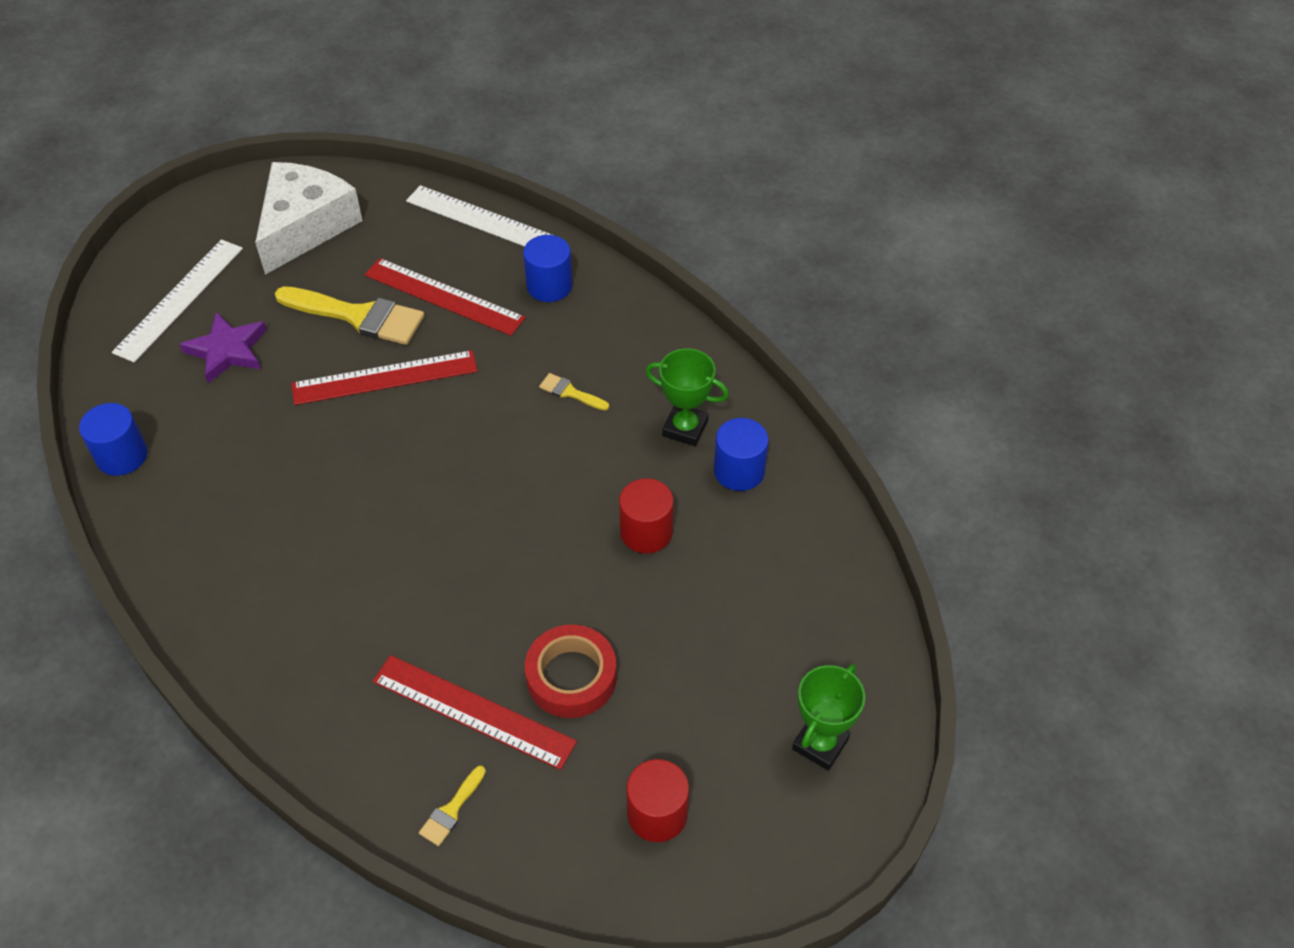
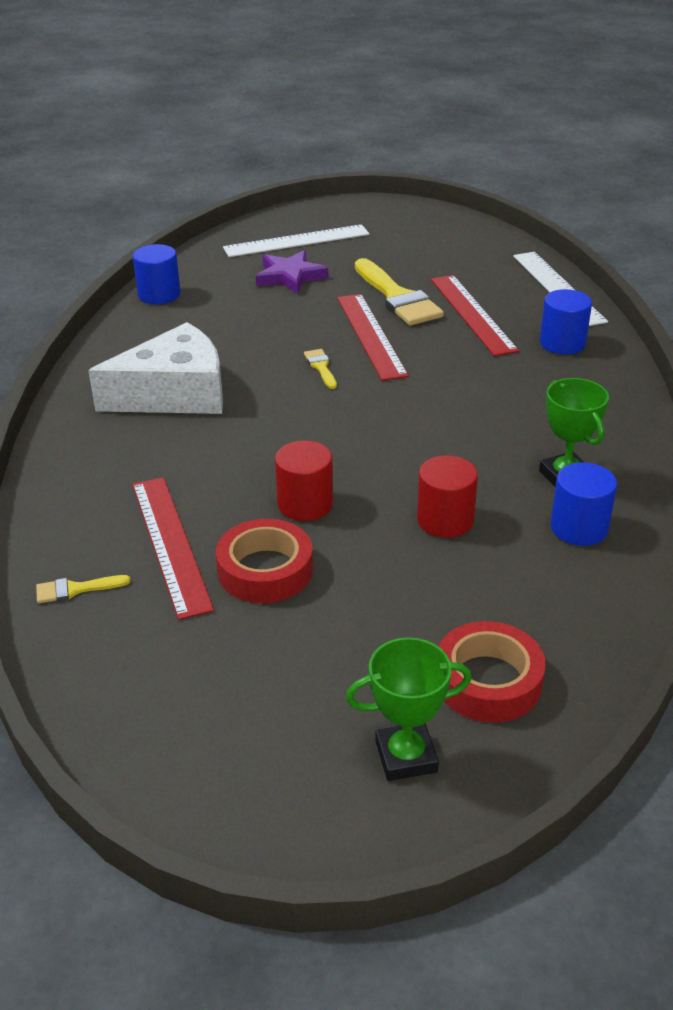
camera: 45 degrees right, 15 degrees down
(305, 226) = (425, 241): white cheese -> white cheese (174, 394)
(385, 378) = (370, 335): red ruler -> red ruler turned 45 degrees clockwise
(570, 392) = (496, 408): yellow brush -> yellow brush (321, 367)
(657, 814) = (207, 700): red cylinder -> red cylinder (305, 504)
(809, 646) = (488, 681): none -> red tape

